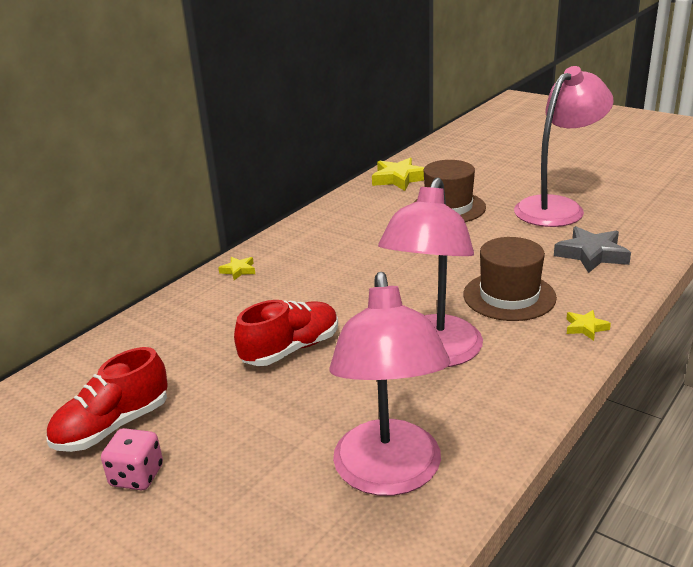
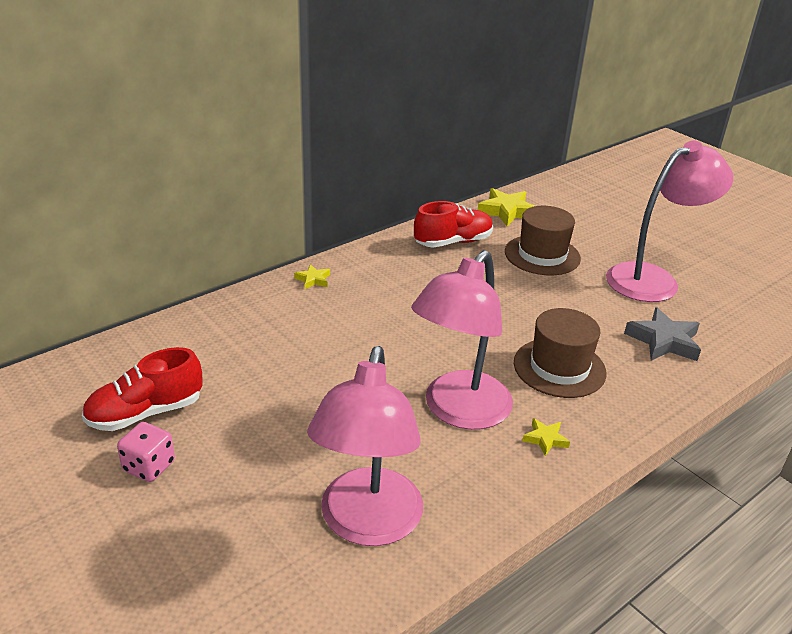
camera: 10 degrees right, 5 degrees up
(291, 349) = (329, 374): red shoe -> red shoe (453, 242)
(585, 328) = (619, 420): yellow star -> yellow star (545, 439)

